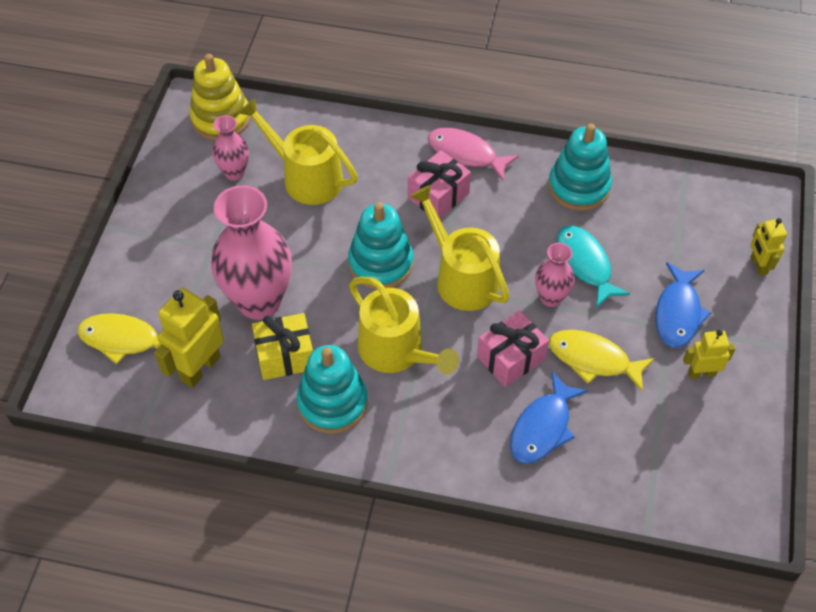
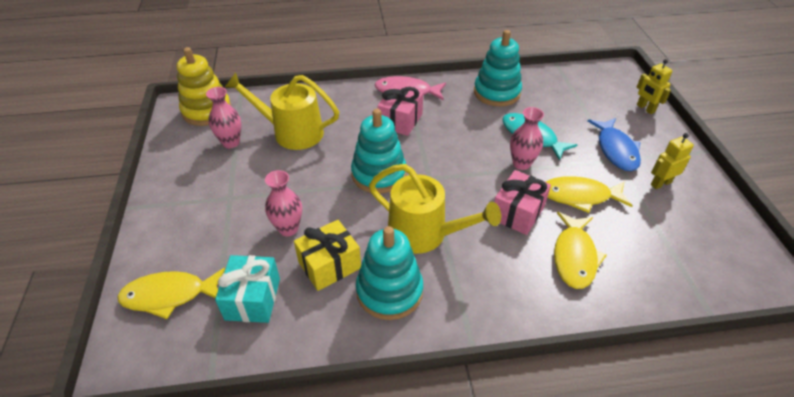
camera: 20 degrees left, 10 degrees down
(200, 368) = (253, 299): yellow robot -> turquoise gift
(259, 302) = (288, 229): pink vase -> pink vase, size x0.50
(462, 278) = (447, 168): yellow watering can -> none
(542, 427) = (574, 256): blue fish -> yellow fish

